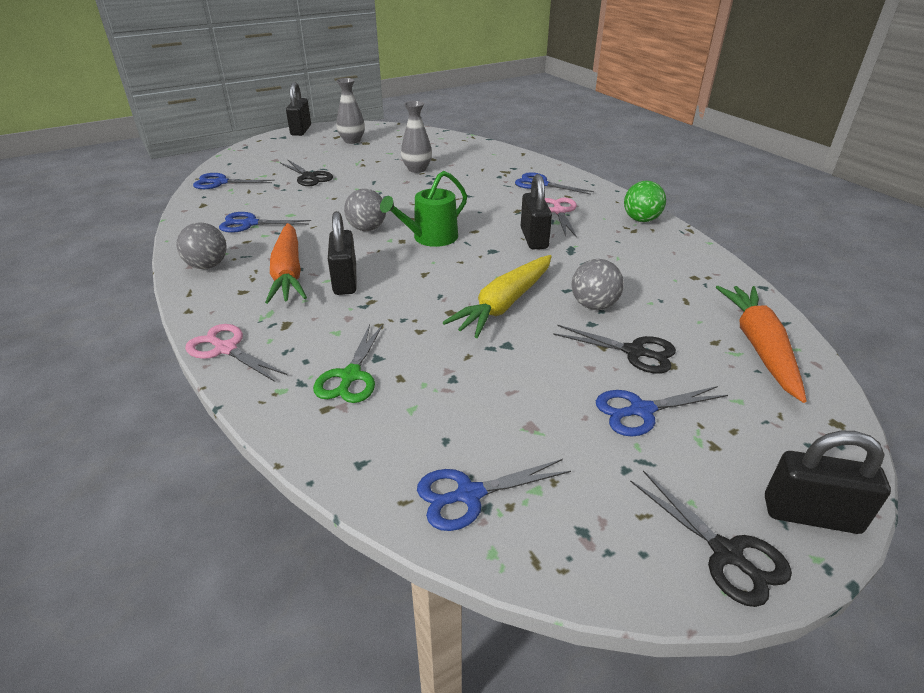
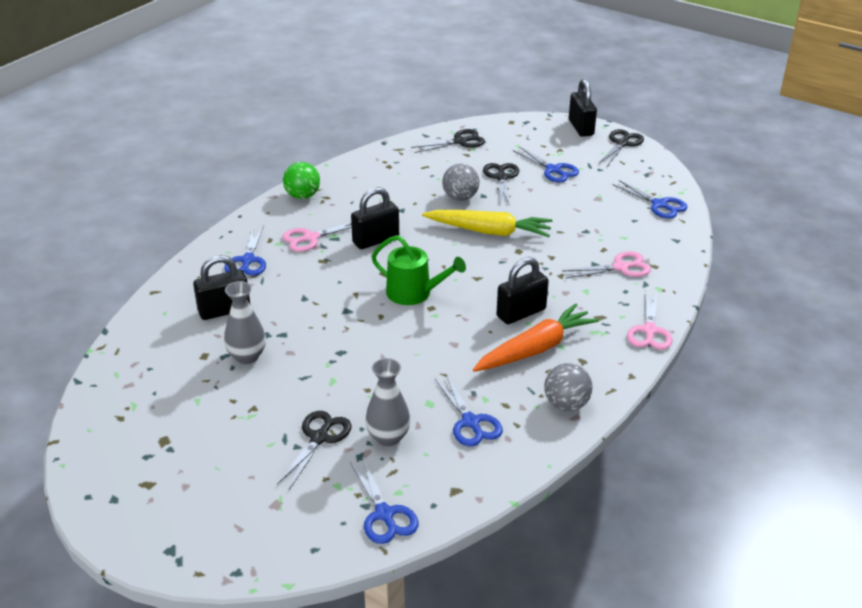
camera: 115 degrees left, 0 degrees up
(301, 130) = (129, 543): black padlock -> black padlock (224, 310)
(351, 376) = (620, 267): green scissors -> pink scissors
(352, 141) = (161, 457): grey vase -> grey vase (388, 437)
(367, 229) = (423, 336): grey ball -> none
(759, 346) = (460, 141): orange carrot -> black scissors

